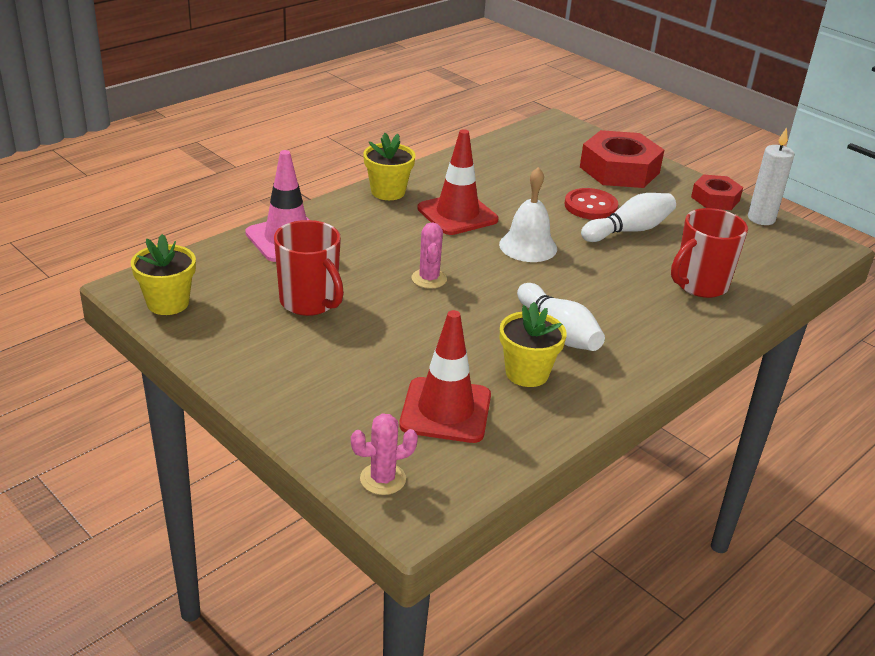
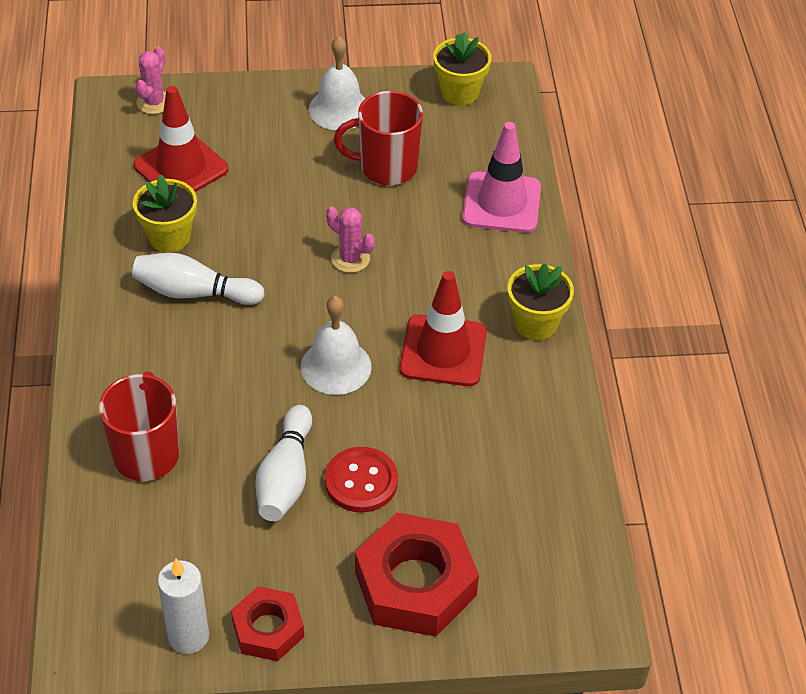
camera: 130 degrees right, 15 degrees up
(262, 357) = (339, 109): none -> white bell

